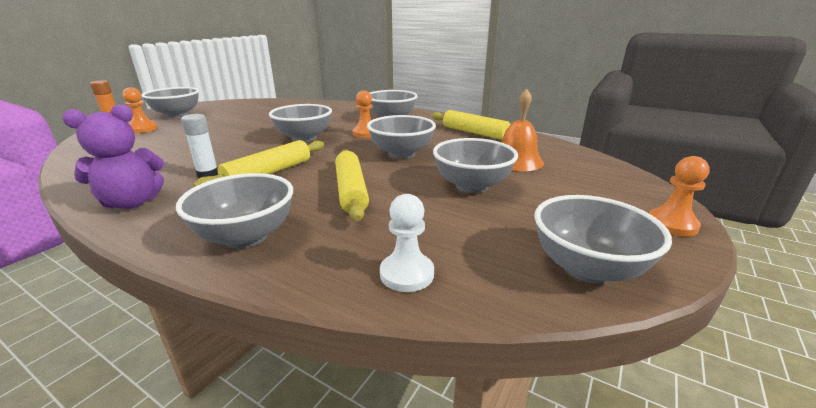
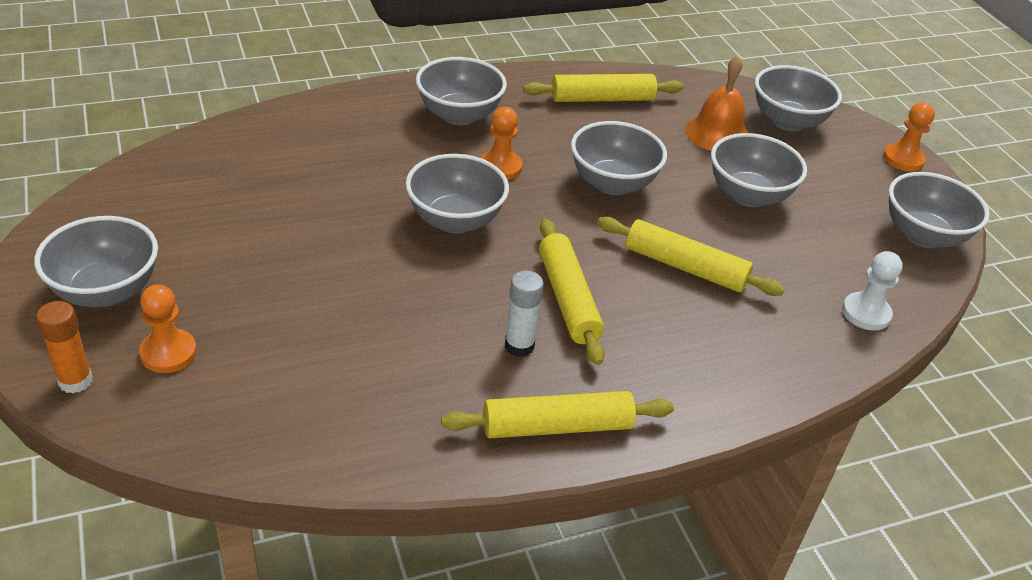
camera: 55 degrees left, 15 degrees up
(132, 203) = (557, 426): purple teddy bear -> yellow rolling pin
(246, 236) = (729, 369): grey bowl -> grey bowl (788, 121)

